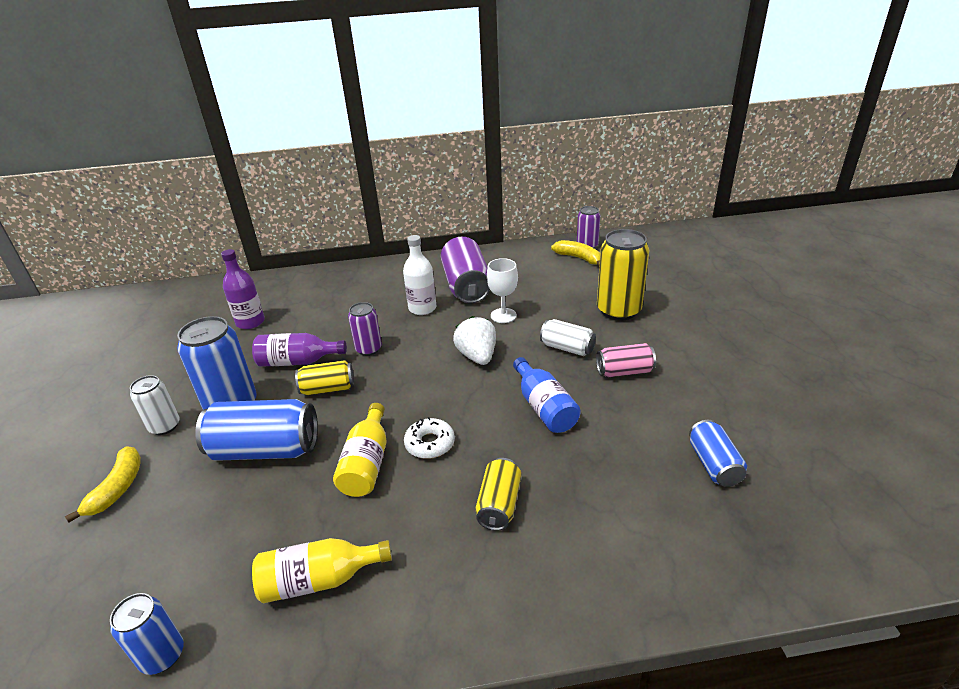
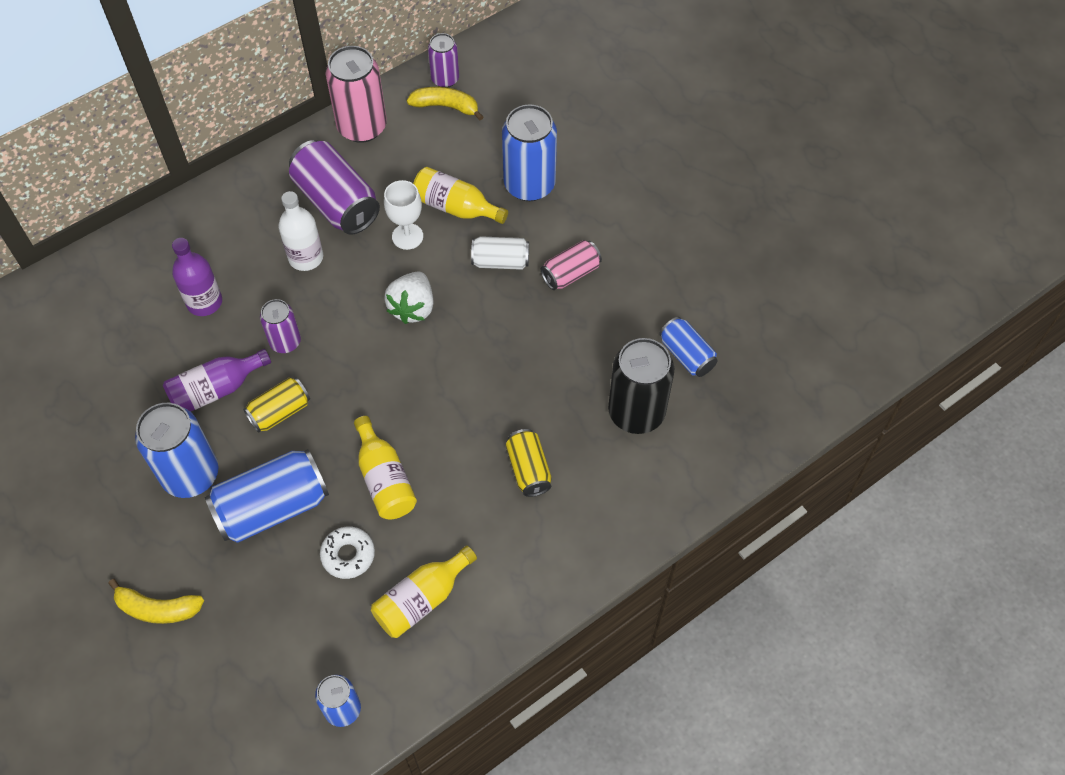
camera: 30 degrees left, 25 degrees up
(118, 488) = (157, 608): yellow banana -> yellow banana turned 120 degrees clockwise
(165, 426) = (138, 527): white can -> none
(250, 322) = (105, 355): purple bottle -> purple bottle (204, 302)
(430, 443) = (430, 434): white donut -> white donut (348, 555)
(477, 356) = (412, 308): white strawberry -> white strawberry turned 120 degrees counterclockwise
(512, 255) = (362, 127): none -> pink can
(544, 407) = (515, 349): blue bottle -> none
(551, 309) = (455, 207): none -> yellow bottle
(618, 310) = (529, 185): yellow can -> blue can
(636, 495) = (636, 412): none -> black can

